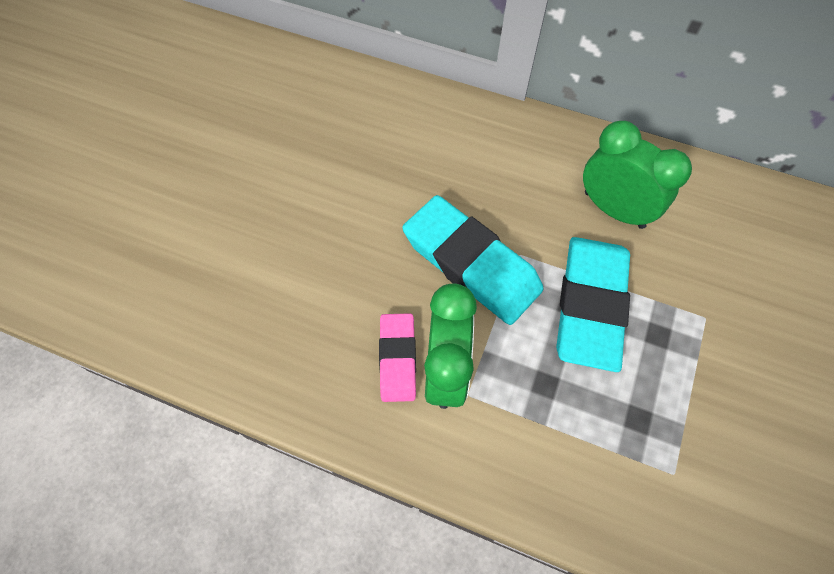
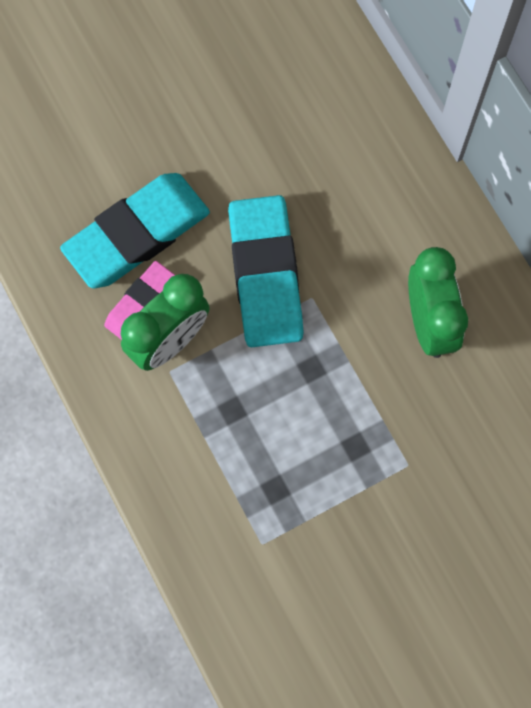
camera: 40 degrees right, 10 degrees up
(590, 305) = (326, 382): turquoise eraser -> turquoise eraser (137, 234)

